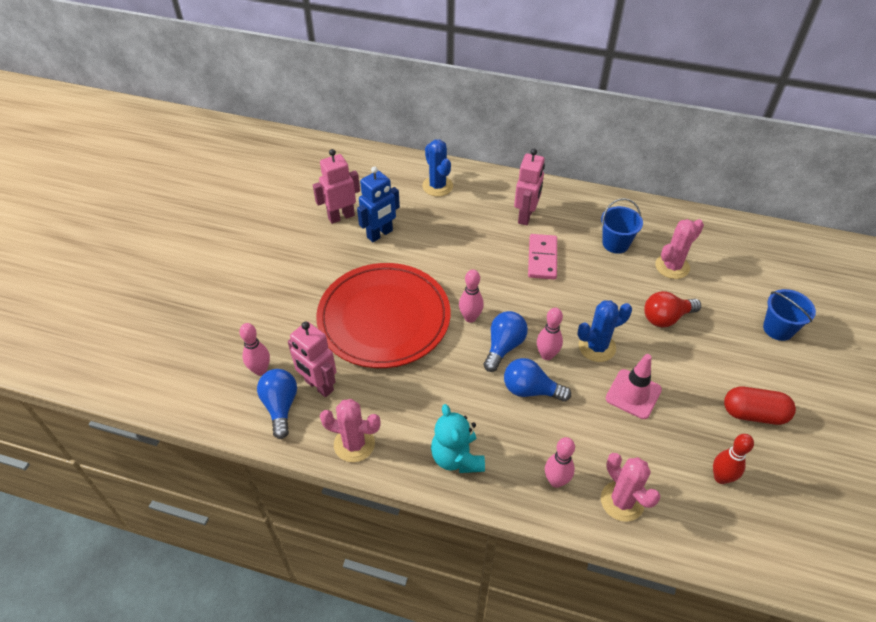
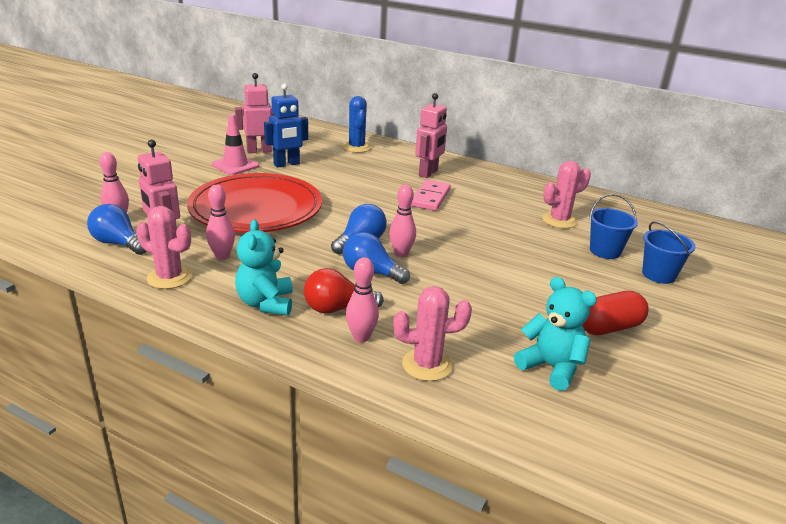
camera: 10 degrees right, 20 degrees down
(280, 406) = (118, 243): blue light bulb -> blue light bulb turned 60 degrees counterclockwise
(470, 317) = (339, 220): pink bowling pin -> pink bowling pin (222, 256)
(597, 347) = (456, 256): blue cactus -> none
(615, 243) = (508, 199): blue bucket -> blue bucket (605, 251)
(622, 501) = (427, 365): pink cactus -> pink cactus turned 75 degrees counterclockwise
(633, 394) = (478, 292): pink traffic cone -> pink traffic cone (235, 165)
(666, 318) = (538, 250): red light bulb -> red light bulb (337, 308)
(721, 477) = (551, 367): red bowling pin -> turquoise teddy bear
(753, 414) = (609, 327): red capsule -> red capsule turned 45 degrees counterclockwise

